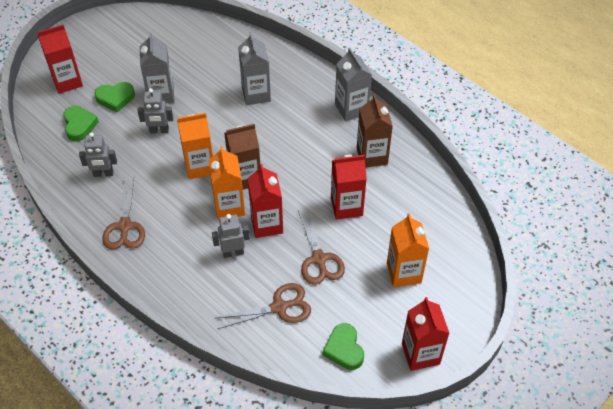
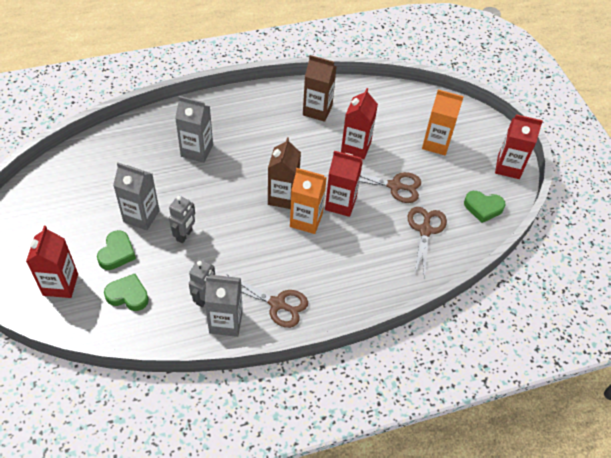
camera: 65 degrees left, 0 degrees up
(199, 166) = (248, 223): orange carton -> none
(233, 252) = (355, 237): grey robot -> none
(351, 109) = (261, 100): grey carton -> grey carton (226, 322)

